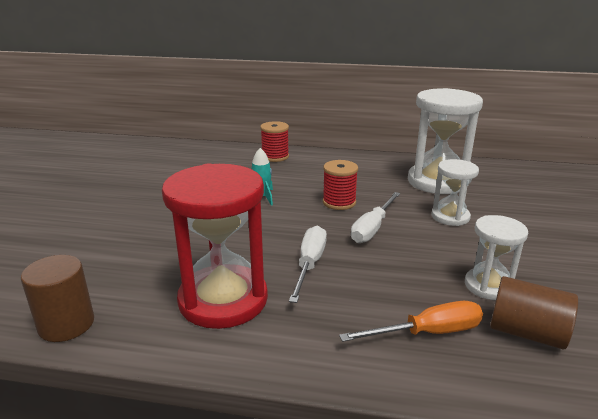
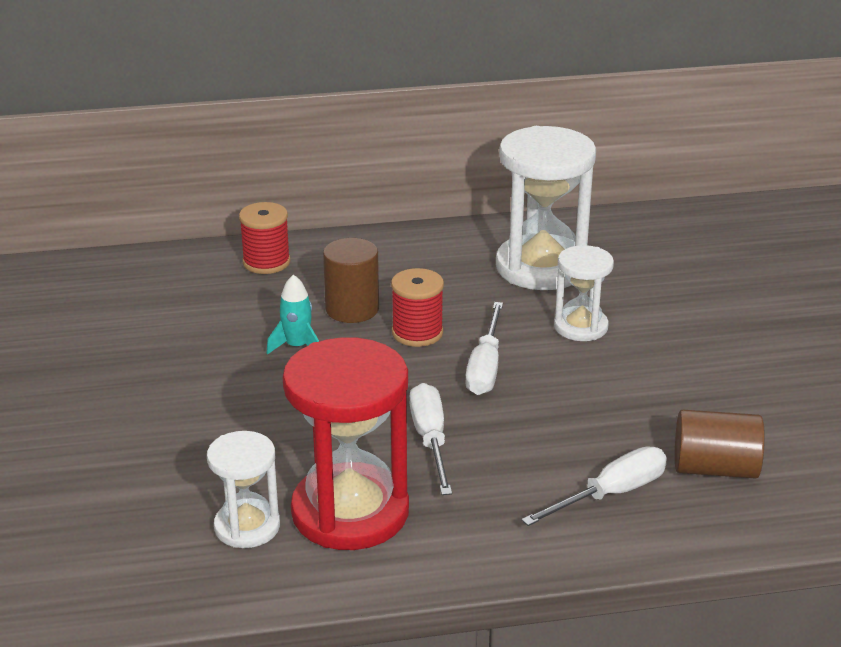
camera: 20 degrees left, 5 degrees up
(66, 324) = (174, 589): brown cylinder -> brown cylinder (352, 309)
(427, 333) = (611, 494): orange screwdriver -> white screwdriver
(488, 286) = (659, 420): white hourglass -> white hourglass (247, 527)

